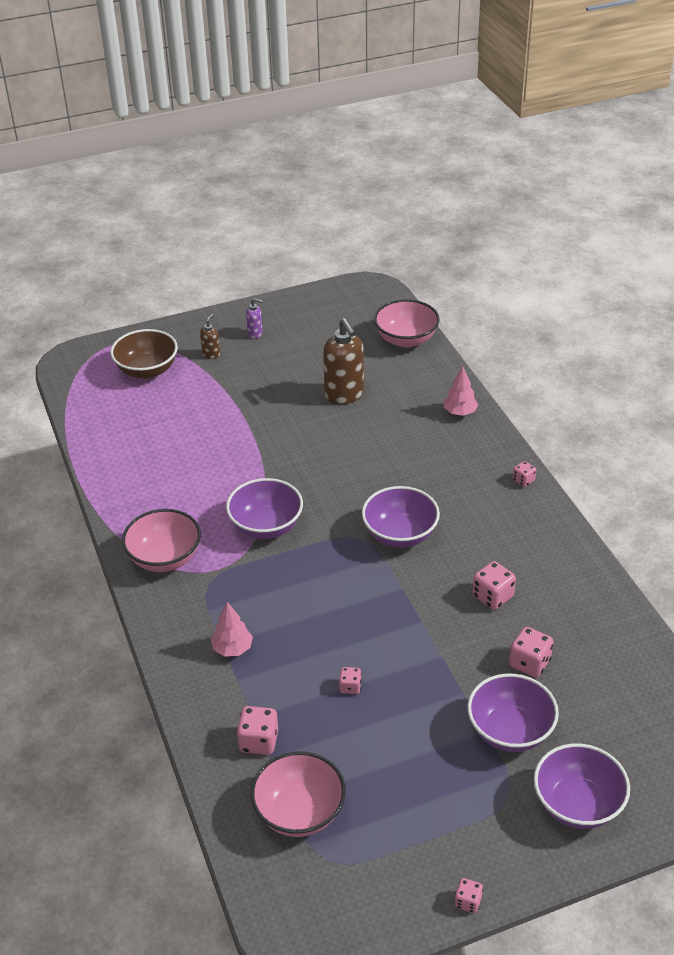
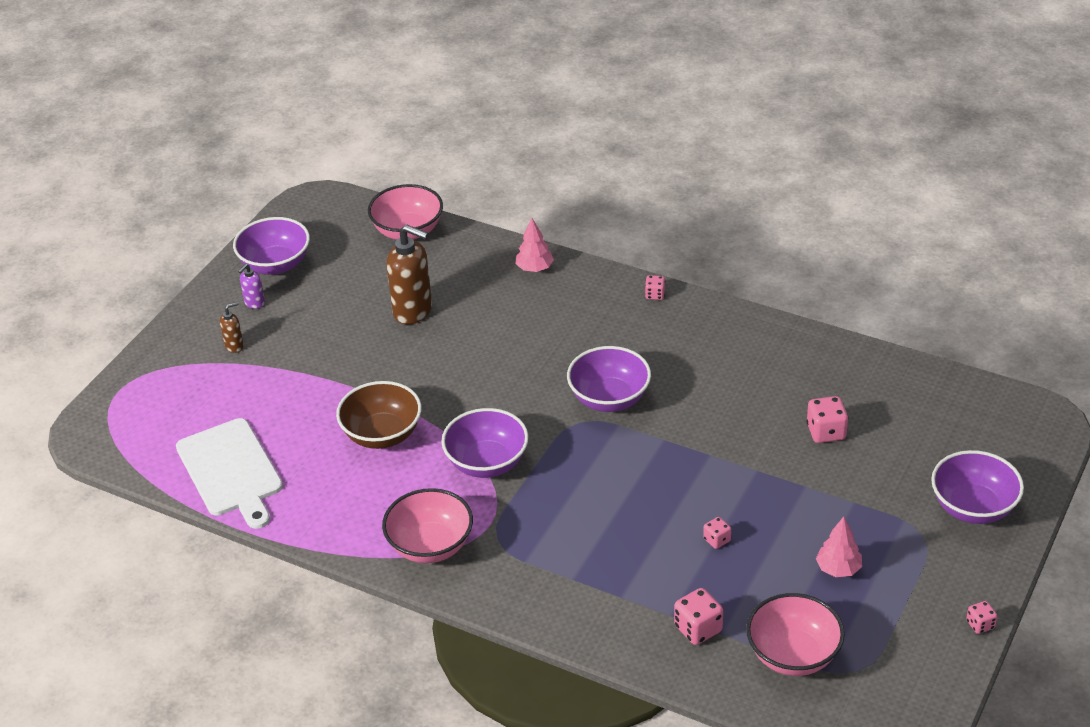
camera: 40 degrees left, 0 degrees up
(114, 432) = (231, 471): none -> white cutting board
(147, 370) = (187, 397): brown bowl -> brown bowl (382, 434)
(211, 354) = (234, 346): brown soap dispenser -> brown soap dispenser turned 75 degrees clockwise
(232, 648) = (586, 576): pink tree -> pink tree (838, 569)
(255, 334) = (254, 303): purple soap dispenser -> purple soap dispenser turned 150 degrees clockwise
(492, 596) = (740, 400): pink dice -> none
(510, 731) = (870, 490): purple bowl -> purple bowl (275, 264)

